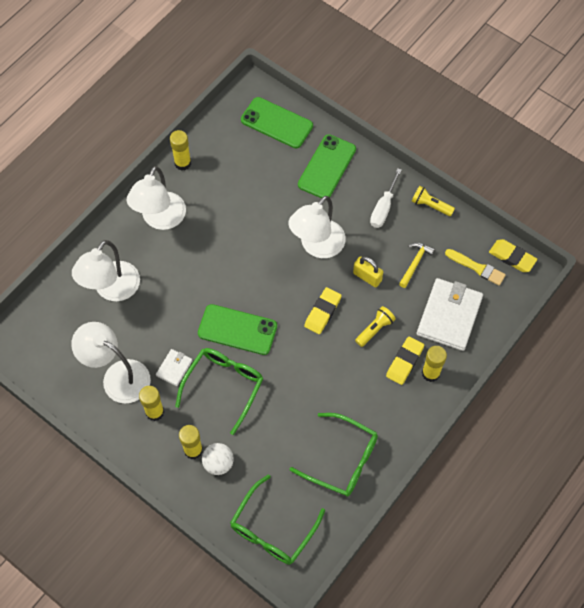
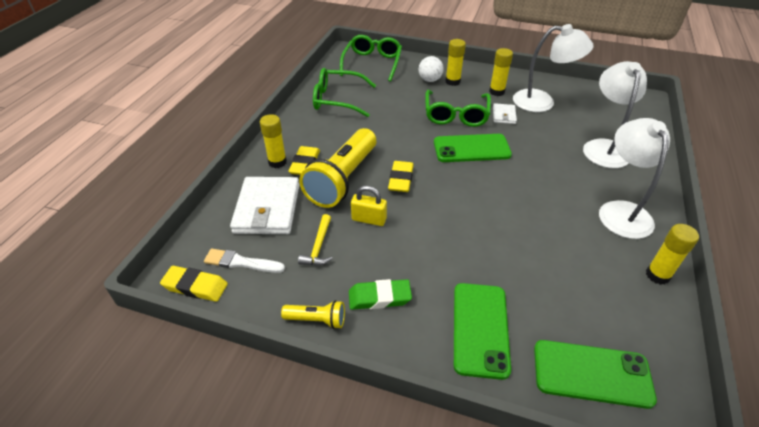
camera: 160 degrees right, 20 degrees down
(317, 246) = (438, 232): white lamp -> none
(374, 329) = (343, 179): yellow flashlight -> yellow flashlight, size x2.19
(383, 208) = (379, 297): white screwdriver -> green eraser
(477, 268) = (241, 262): yellow brush -> white brush

